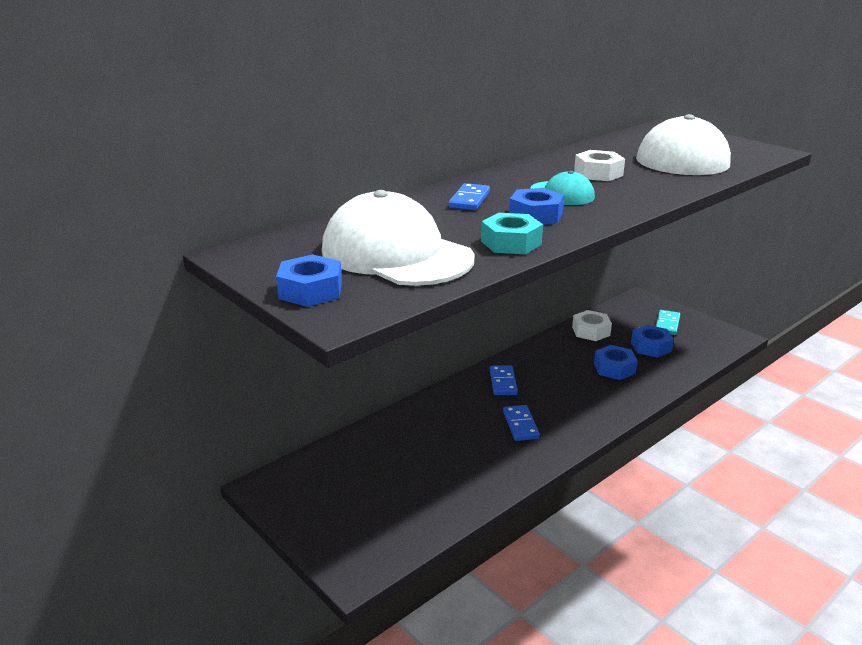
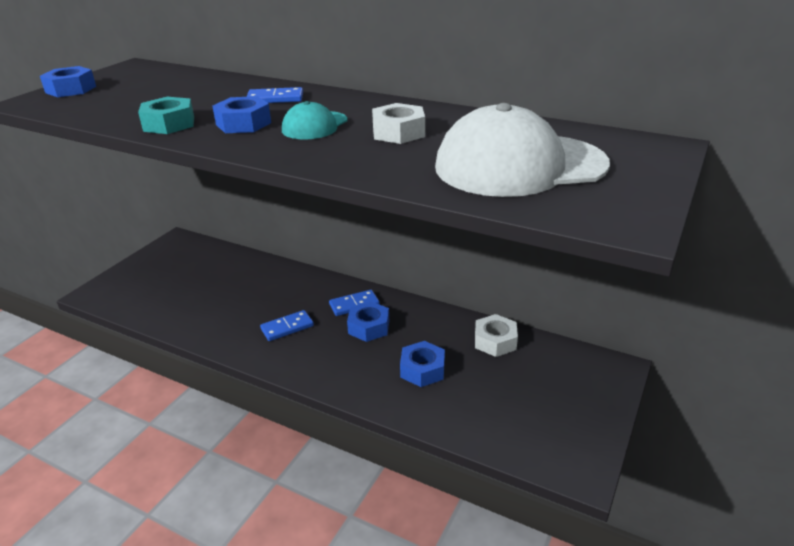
camera: 70 degrees right, 5 degrees up
(396, 254) = (138, 97): white cap -> none
(651, 347) = (492, 392): blue nut -> blue nut (369, 327)
(667, 324) = (563, 400): turquoise domino -> none

